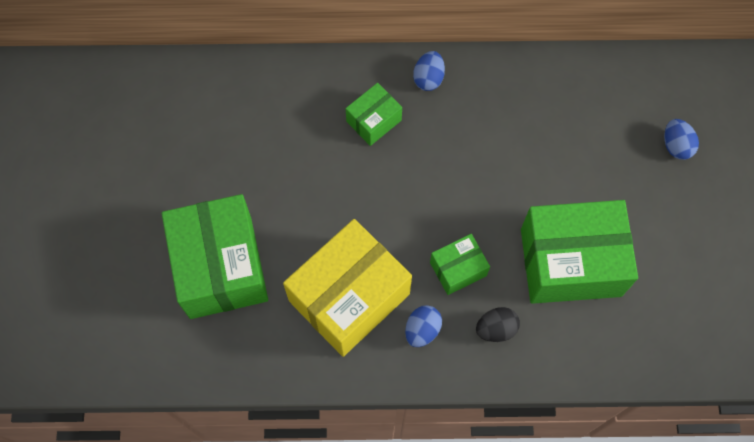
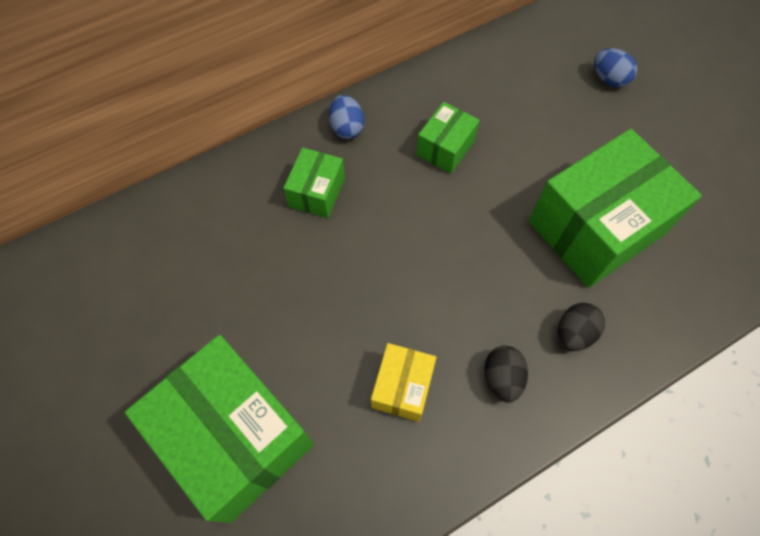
camera: 30 degrees left, 5 degrees down
(349, 297) = (402, 387): yellow box -> yellow box, size x0.49
(422, 330) = (502, 378): blue egg -> black egg
(458, 269) = (495, 293): green box -> green box (445, 148)

